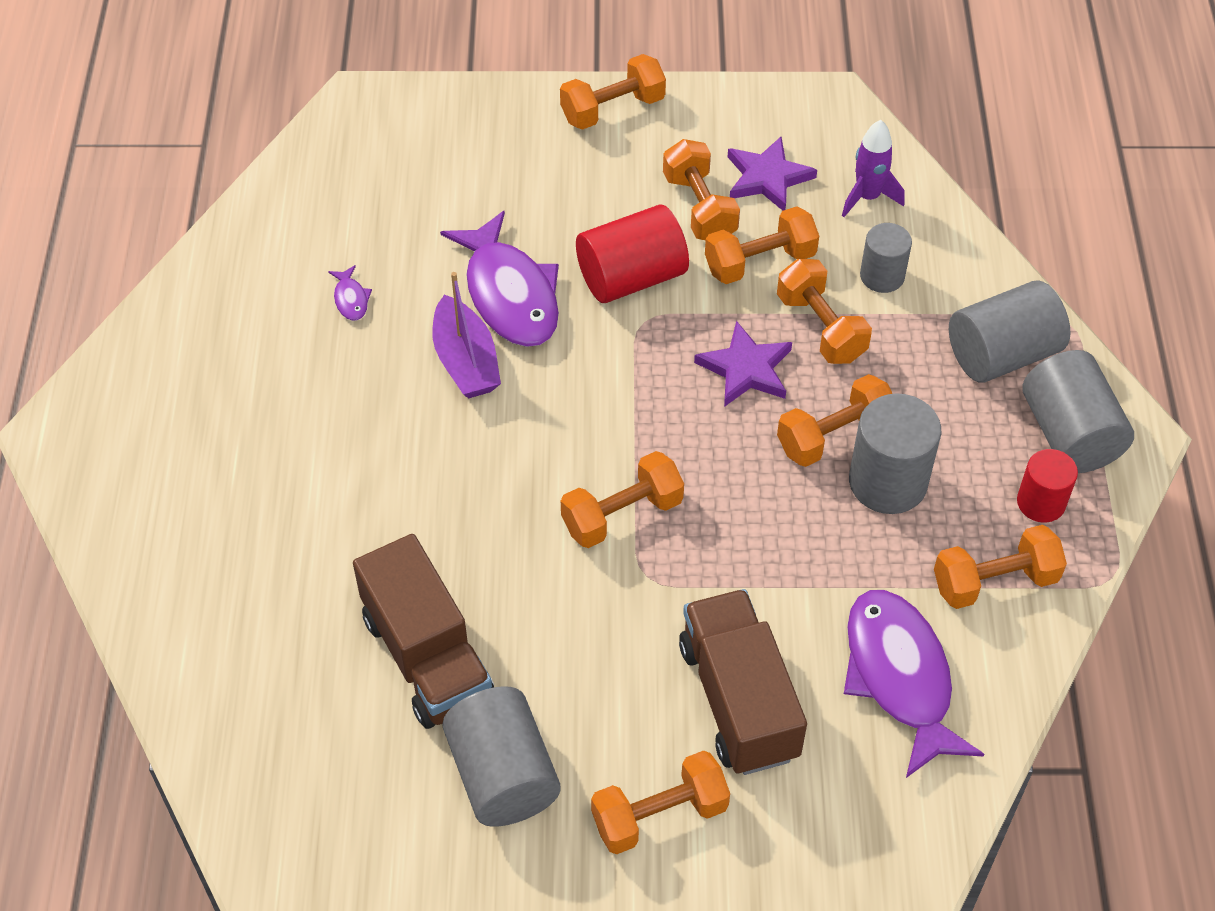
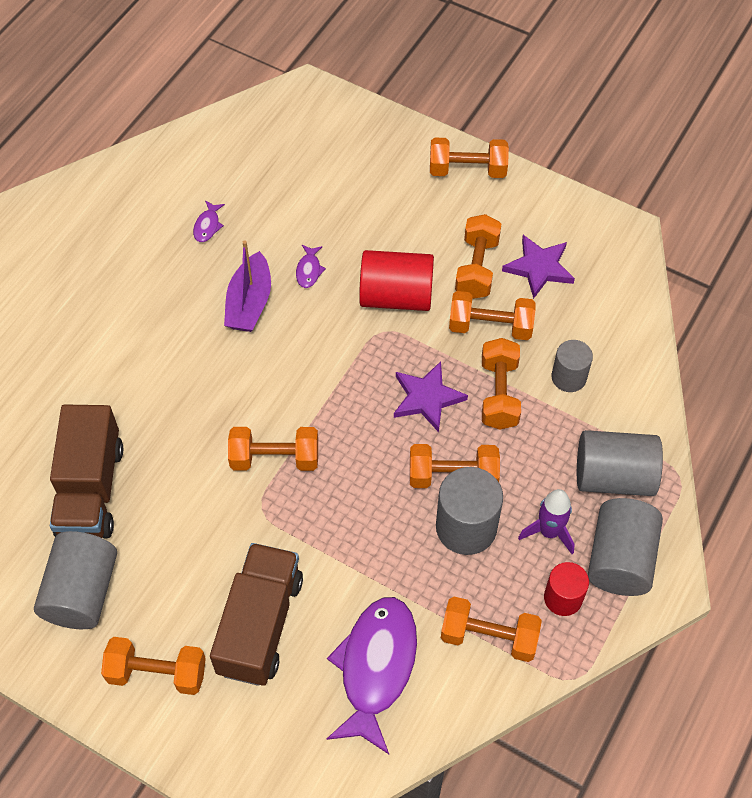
camera: 30 degrees right, 5 degrees up
(510, 294) = (309, 270): purple fish -> purple fish, size x0.40
(867, 197) = (600, 315): purple rocket -> purple rocket (549, 532)

